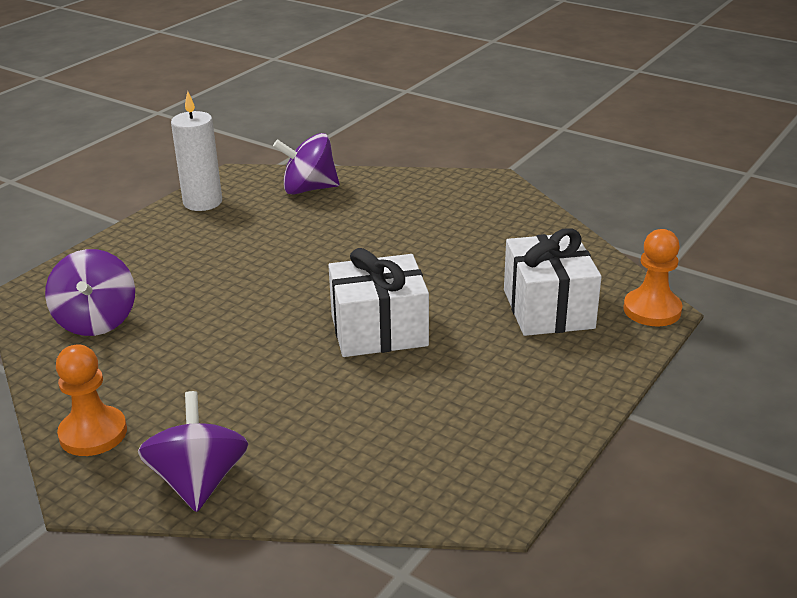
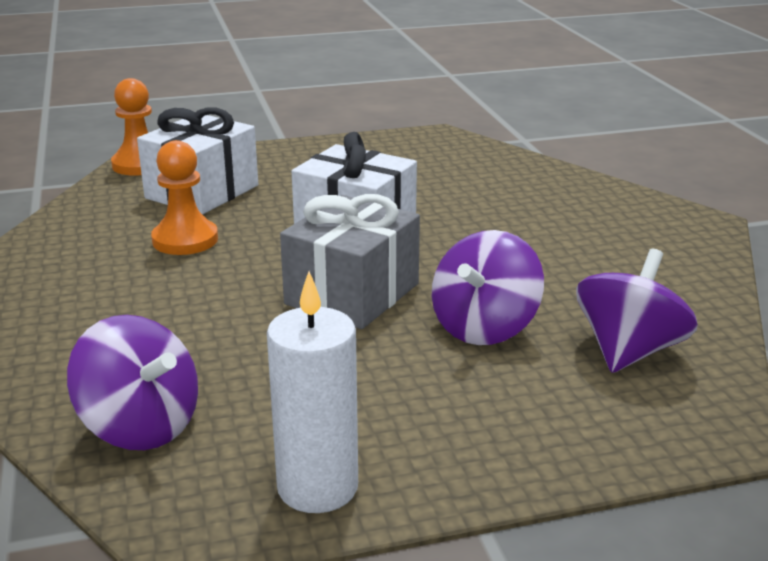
camera: 140 degrees left, 5 degrees down
(93, 433) = (684, 252): orange pawn -> orange pawn (185, 240)
(199, 481) = (614, 199): purple spinning top -> purple spinning top (484, 327)
(307, 282) = (352, 294): none -> grey gift

